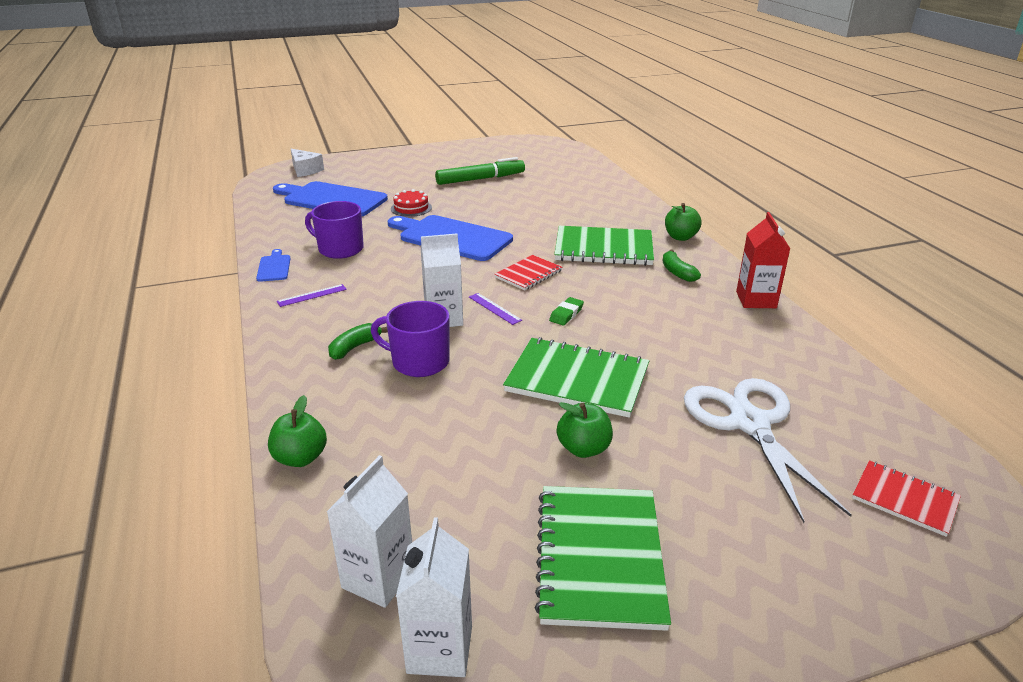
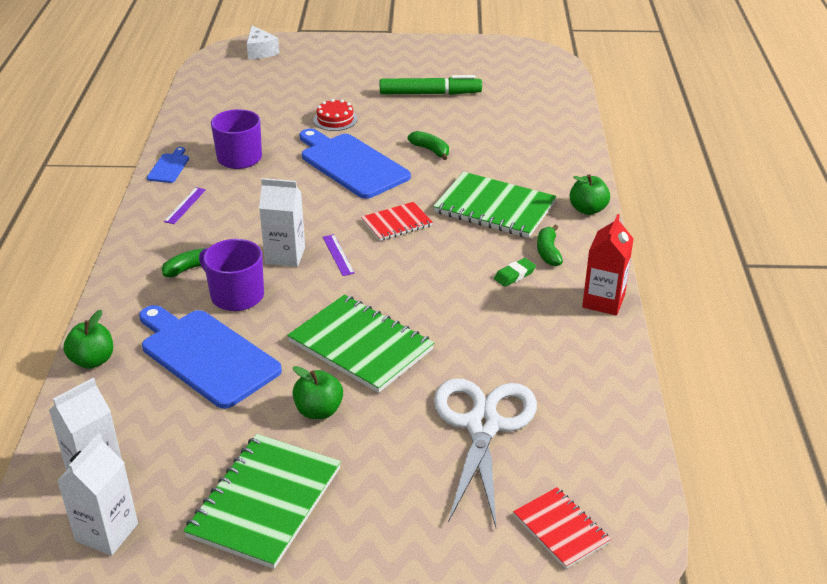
camera: 20 degrees right, 5 degrees up
(312, 295) = (185, 205): purple ruler -> purple ruler turned 60 degrees counterclockwise
(332, 199) = (265, 94): blue cutting board -> blue cutting board (206, 355)
(514, 217) = (430, 150): none -> green banana
(566, 314) = (400, 276): green eraser -> green eraser (514, 275)

